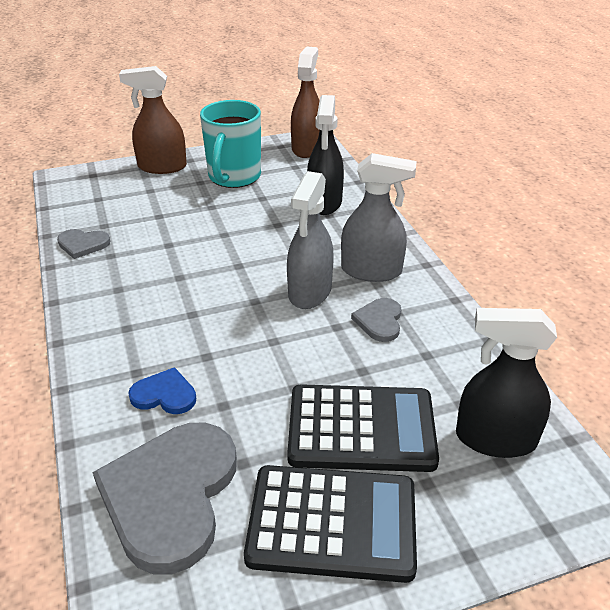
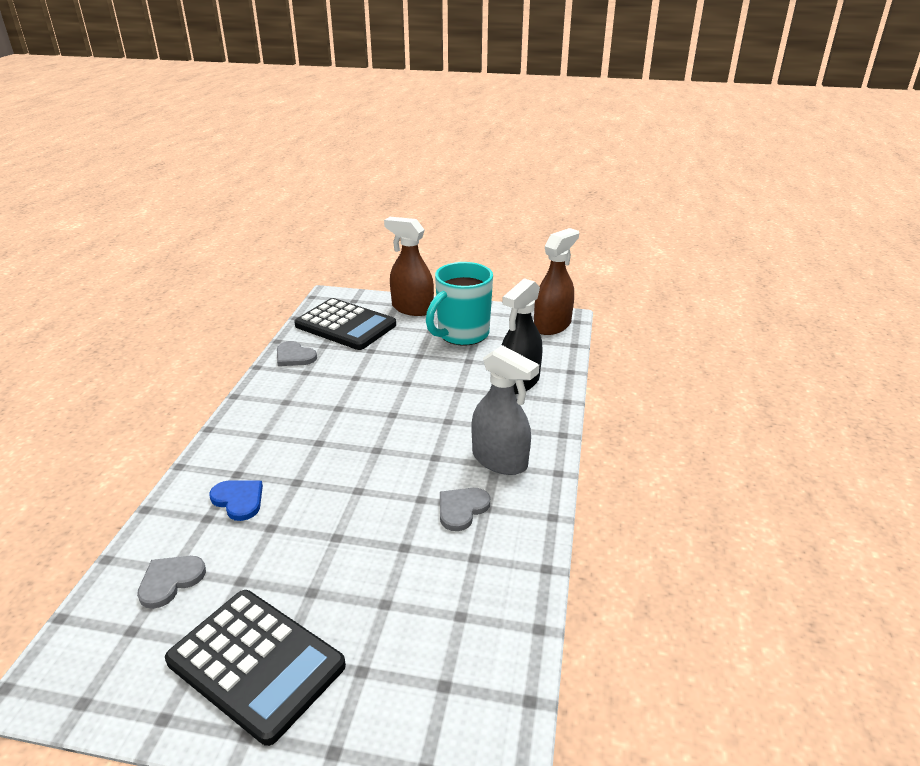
camera: 30 degrees right, 5 degrees down
(171, 495) = (170, 581): grey heart -> grey heart, size x0.47
(310, 292) = (427, 459): grey spray bottle -> none
(361, 429) = (354, 597): black calculator -> black calculator (345, 325)
(495, 439) = (458, 663): black spray bottle -> none

